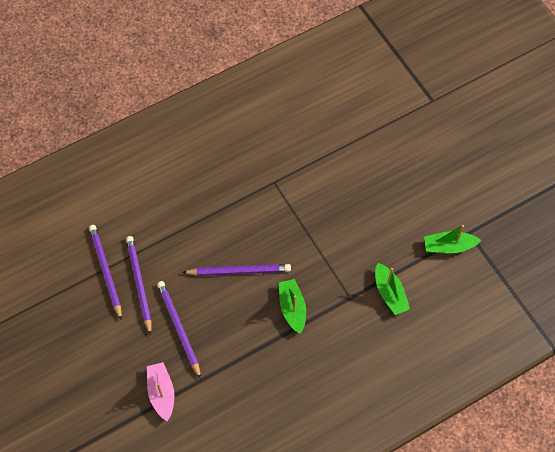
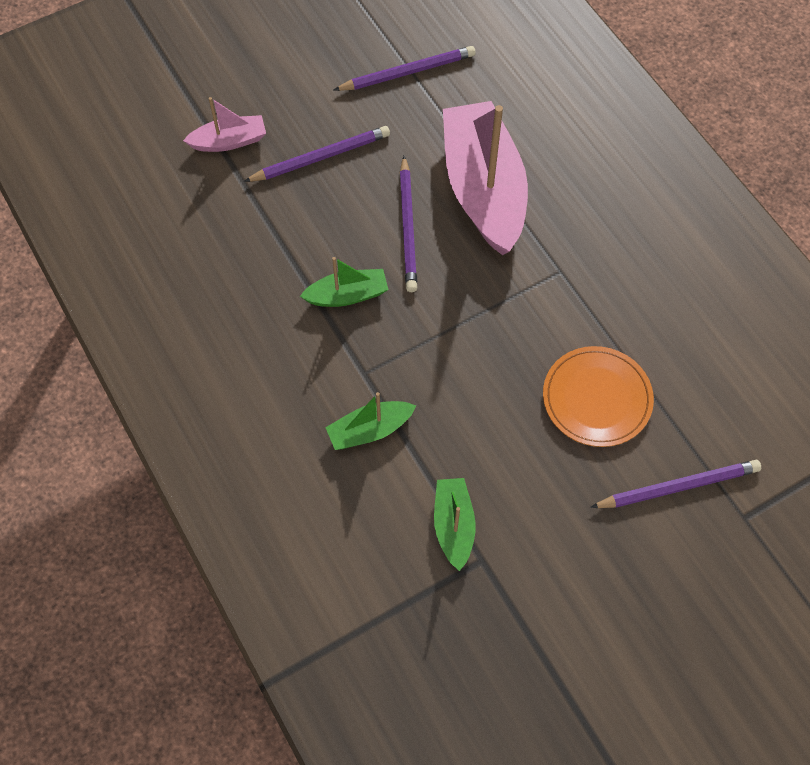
camera: 90 degrees right, 0 degrees up
(139, 284) = (388, 110): purple pencil -> purple pencil (678, 487)
(209, 224) = (483, 189): none -> pink boat
(362, 167) = (597, 398): none -> orange plate

